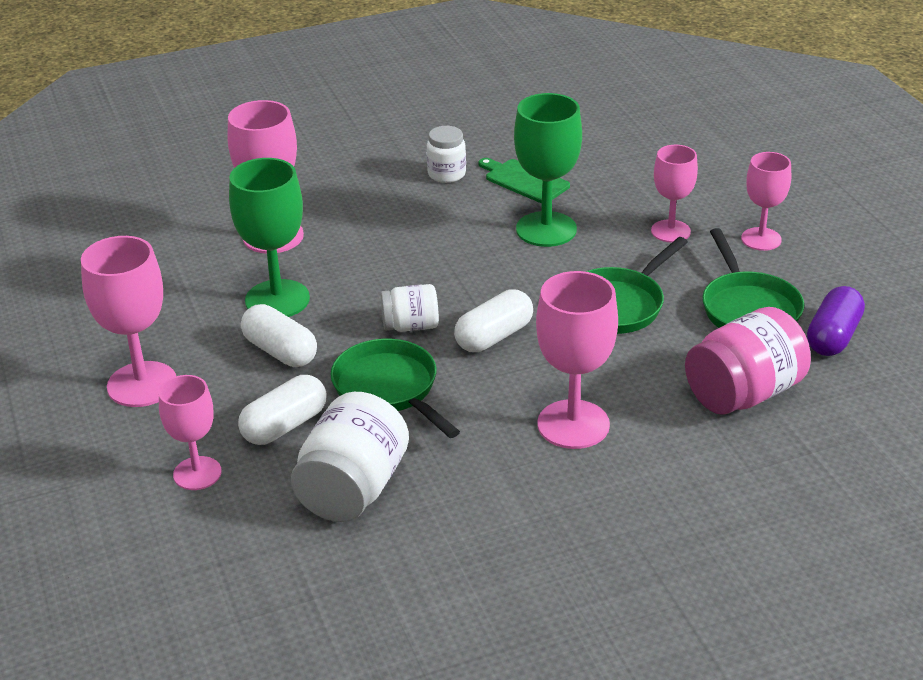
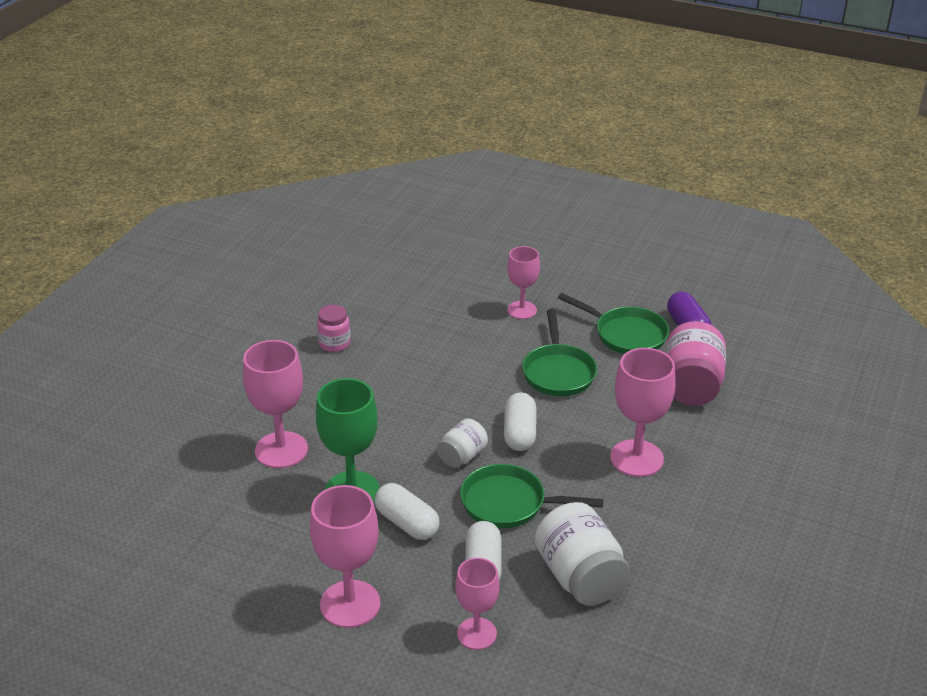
camera: 45 degrees left, 0 degrees up
(280, 351) = (407, 523): white capsule -> white capsule turned 45 degrees clockwise
(446, 174) = (334, 343): white jar -> pink jar
(524, 180) = (390, 322): green cutting board -> none
(546, 229) = (450, 347): green goblet -> none
(761, 239) = (575, 289): pink goblet -> none

